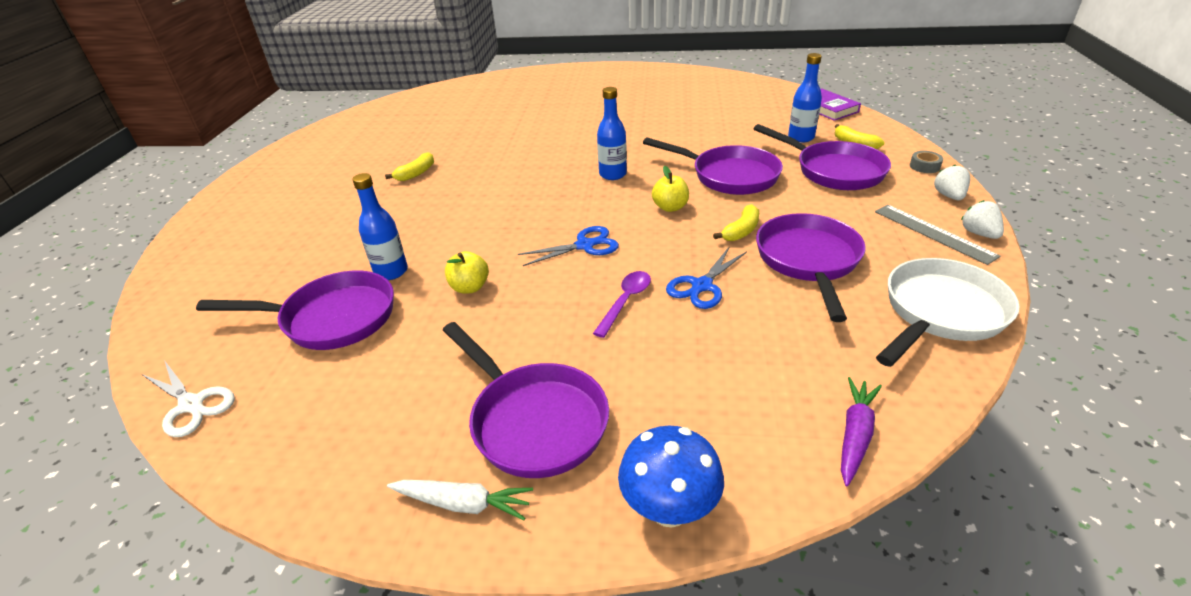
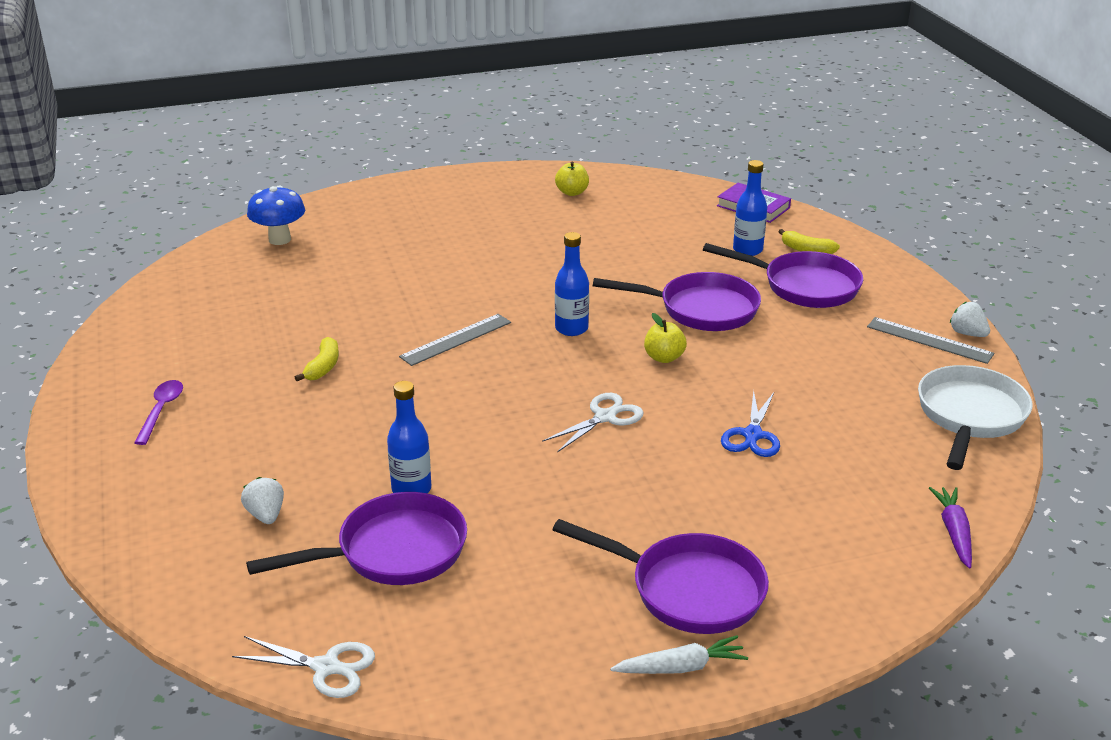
camera: 25 degrees left, 5 degrees down
(469, 287) = (518, 486): yellow apple -> yellow apple (572, 192)
(521, 169) = (456, 339): none -> grey ruler
(584, 245) = (605, 417): blue scissors -> white scissors
(626, 301) = (691, 465): purple spoon -> purple spoon (161, 410)
(669, 509) = (849, 623): blue mushroom -> blue mushroom (279, 239)
(741, 231) = (753, 371): yellow banana -> none
(808, 261) = (835, 390): purple pan -> none
(924, 166) = (887, 267): grey tape -> none
(949, 196) = (925, 298): white strawberry -> white strawberry (266, 515)

